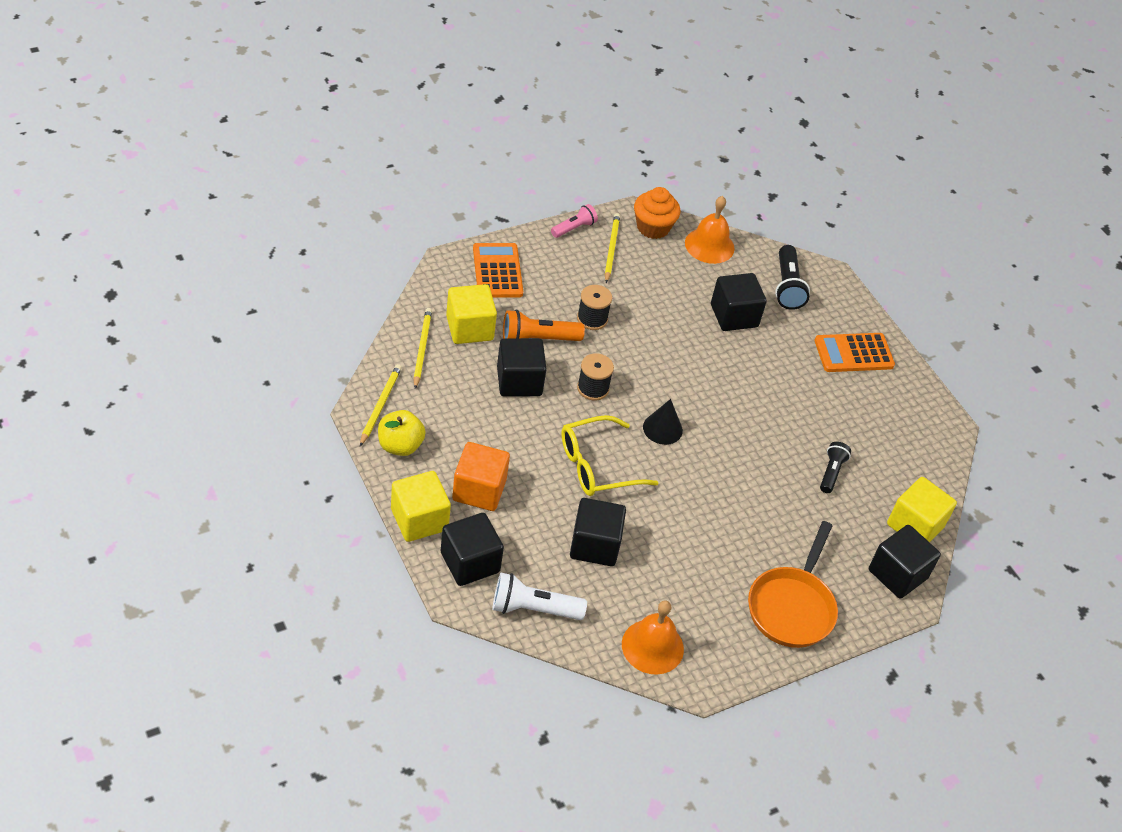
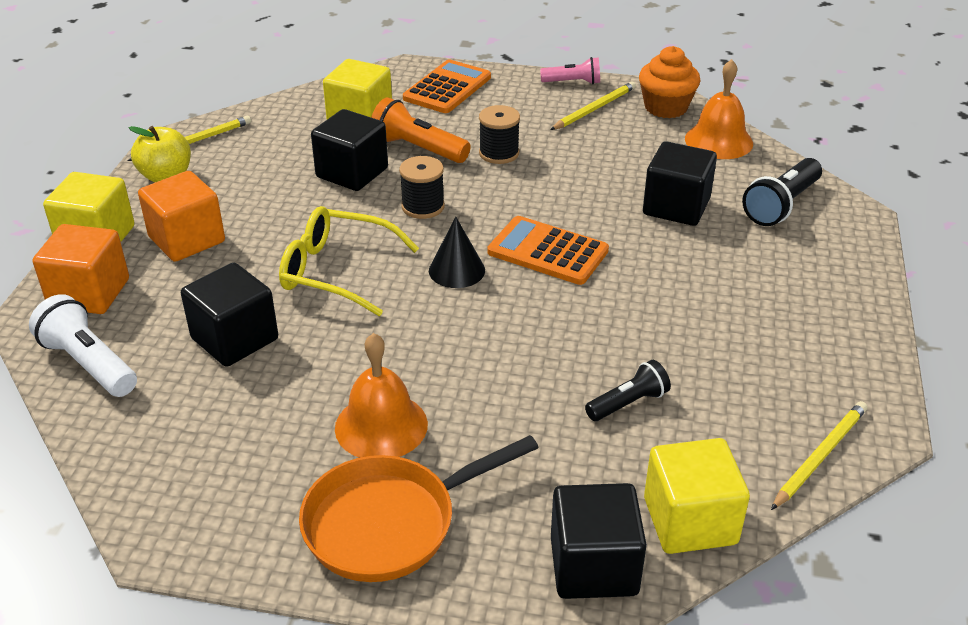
camera: 45 degrees right, 10 degrees down
(422, 348) = (293, 116): yellow pencil -> yellow pencil (820, 456)
(470, 562) = (89, 293): black cube -> orange cube
(652, 646) = (160, 469): orange bell -> orange bell (381, 426)
(853, 353) = (806, 297): orange calculator -> orange calculator (547, 252)

